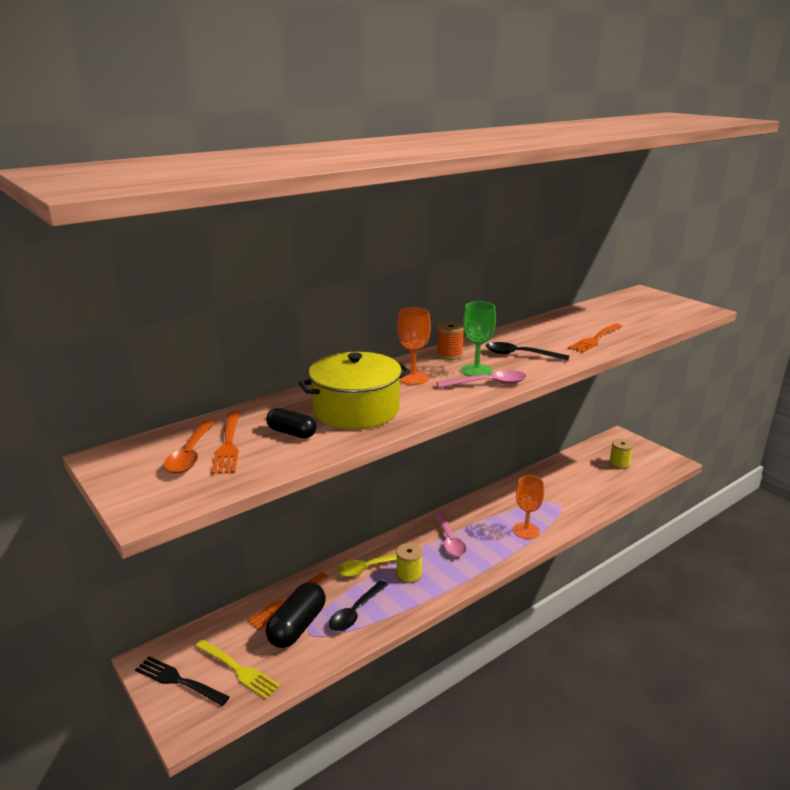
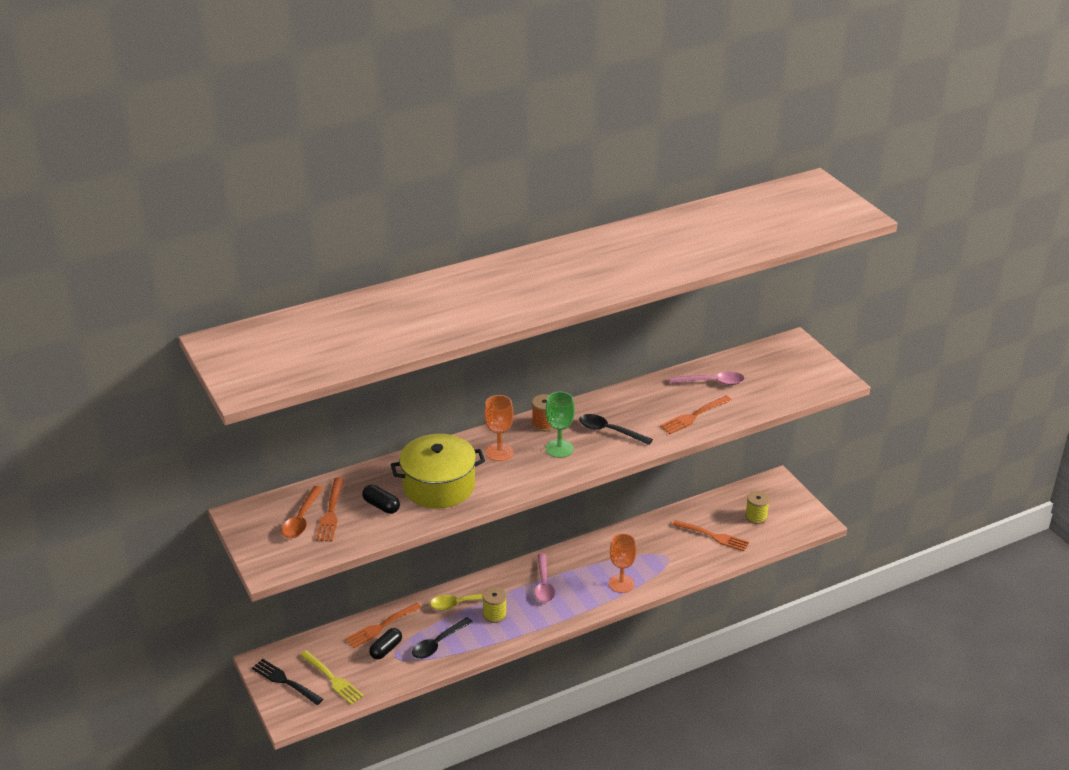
camera: 10 degrees right, 10 degrees up
(297, 626) = (386, 649): black capsule -> black capsule, size x0.59
(488, 383) = (562, 466): pink spoon -> pink spoon (712, 382)
(591, 482) = (713, 536): none -> orange fork

